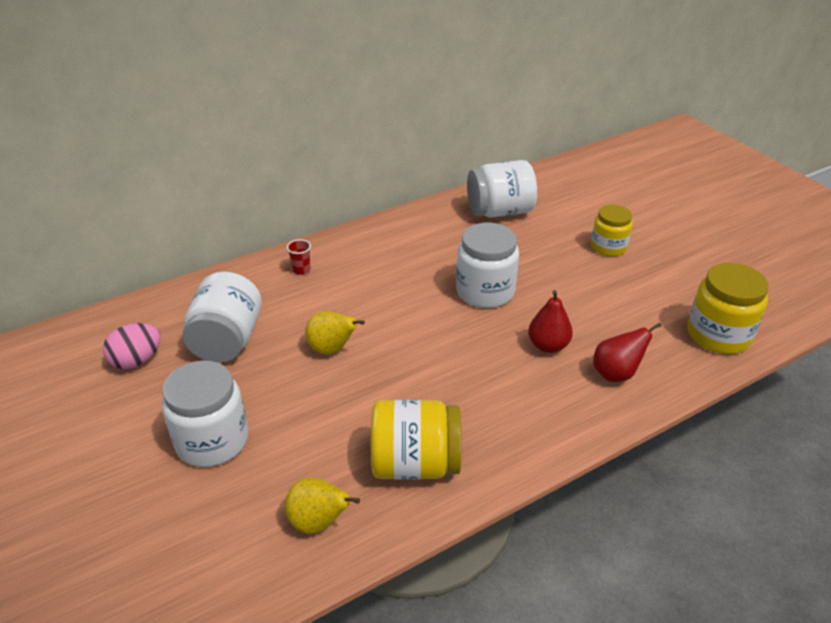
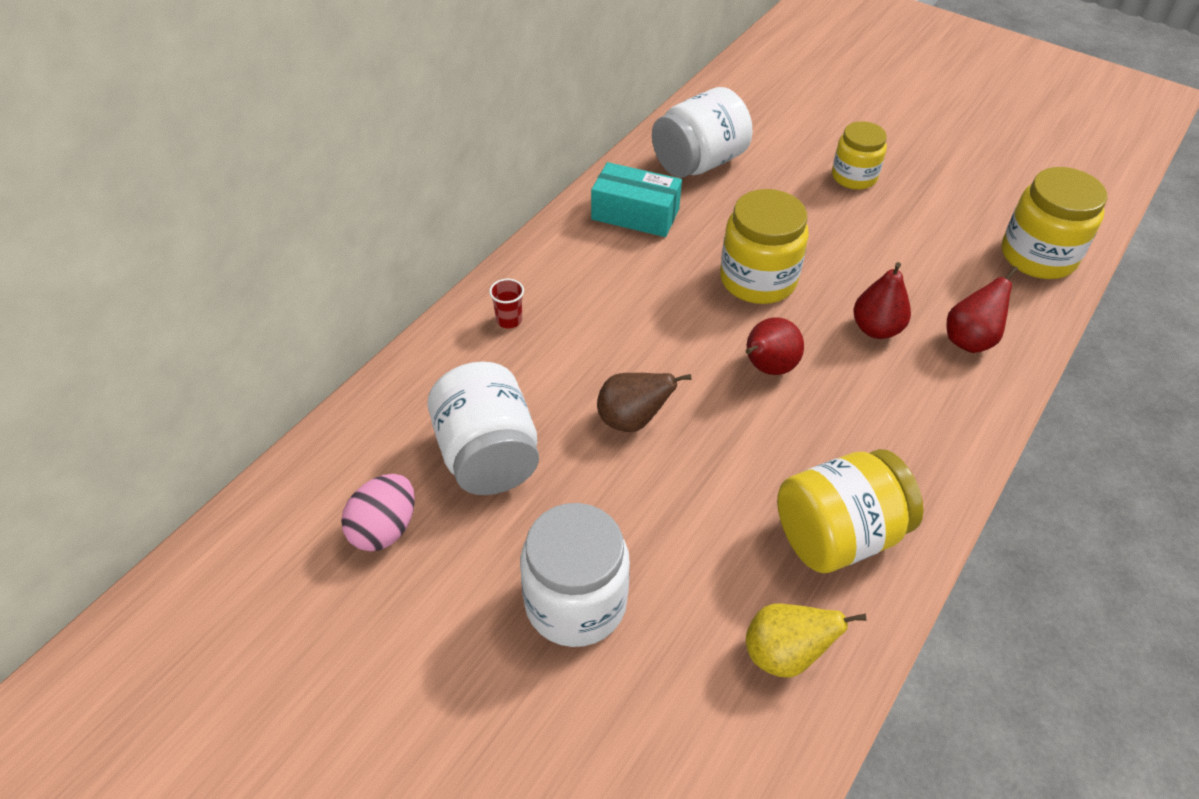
camera: 25 degrees left, 10 degrees up
(332, 349) = (632, 420): yellow pear -> brown pear
(431, 231) = (635, 214): none -> turquoise box
(448, 346) = (767, 368): none -> red pear
(485, 291) = (758, 280): white jar -> yellow jar

